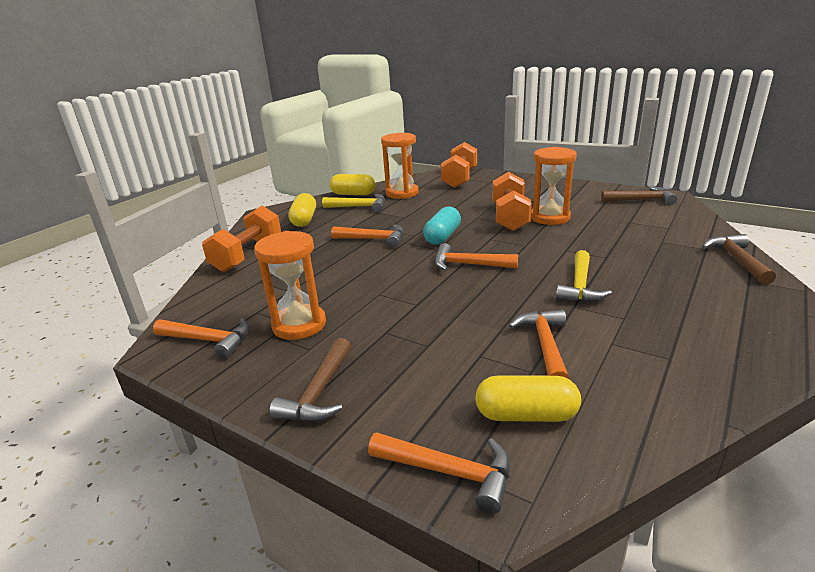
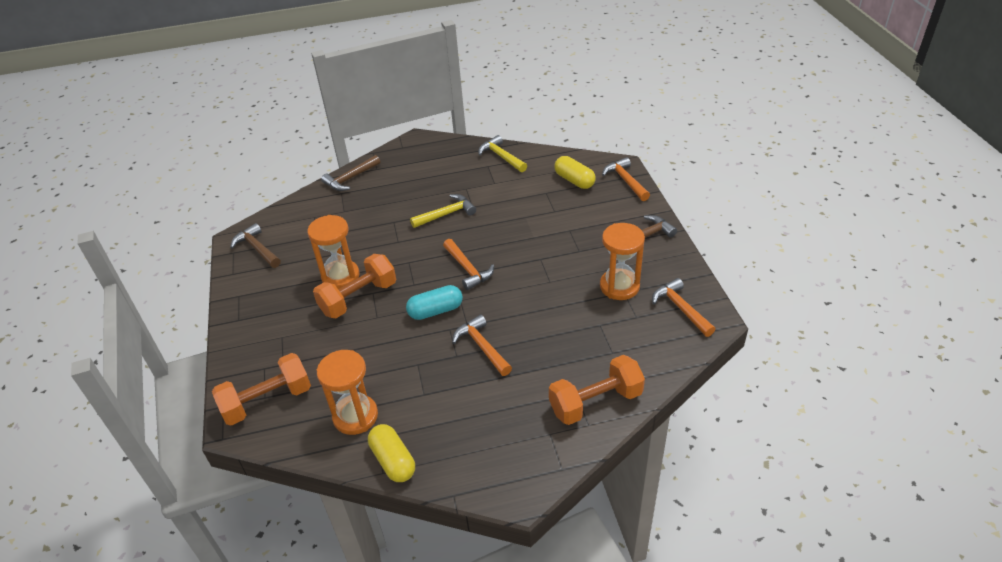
camera: 135 degrees left, 15 degrees up
(304, 220) = (497, 436): yellow capsule -> none
(360, 207) = (424, 420): yellow hammer -> yellow hammer (501, 157)
(545, 345) = (521, 198): orange hammer -> none

